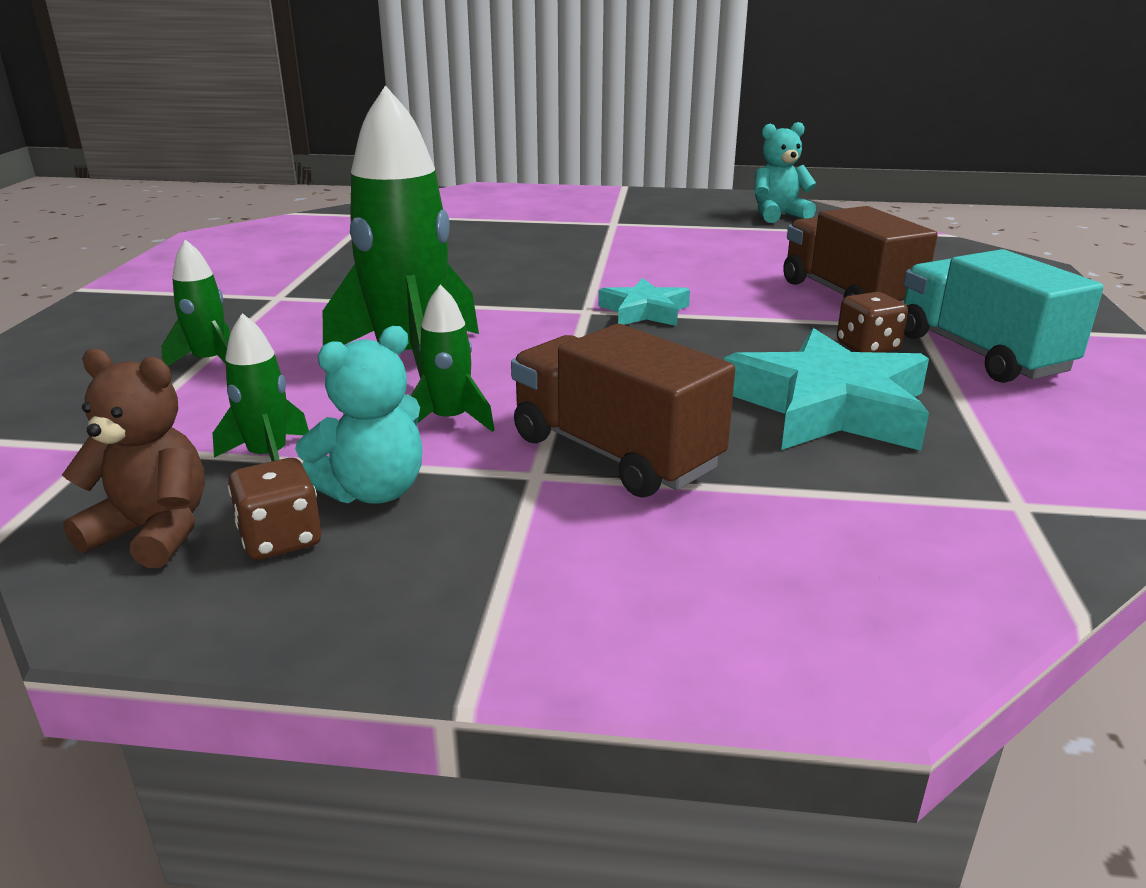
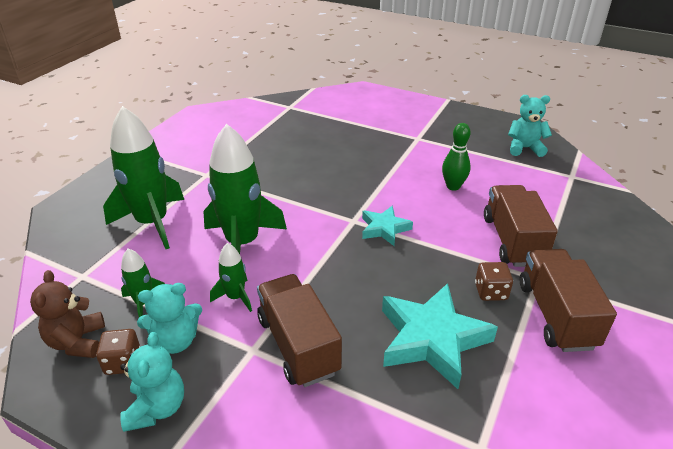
camera: 20 degrees right, 10 degrees up
(153, 532) = (77, 342): brown teddy bear -> brown teddy bear turned 135 degrees counterclockwise
(210, 362) = (152, 223): green rocket -> green rocket, size x2.08
(403, 583) = (157, 408): none -> turquoise teddy bear
(711, 259) = (453, 186): none -> green bowling pin
(980, 354) = (556, 315): turquoise truck -> brown truck

